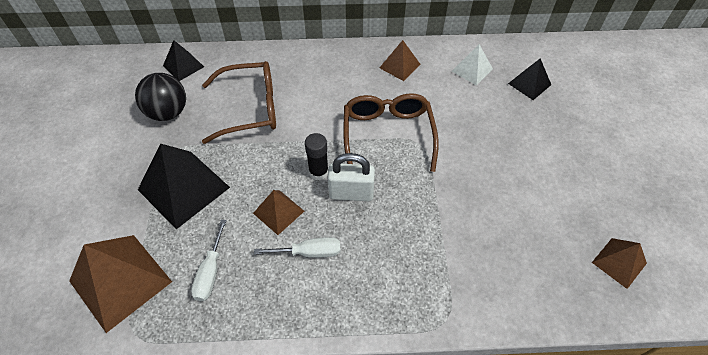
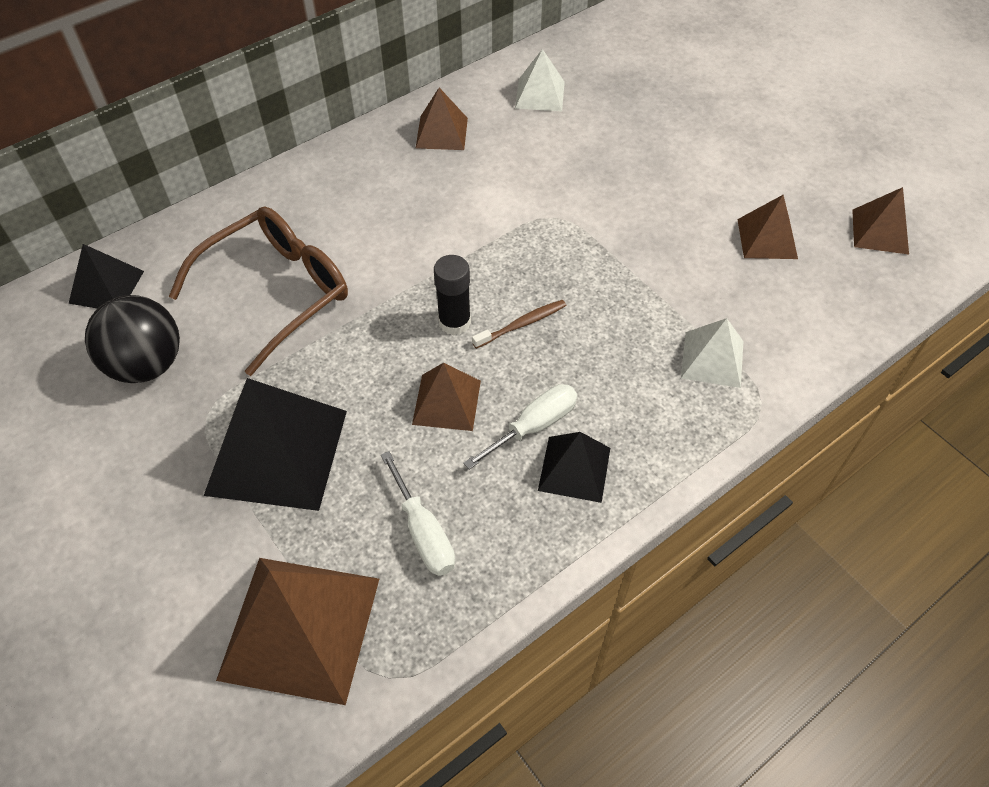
camera: 35 degrees left, 0 degrees up
(351, 193) = (522, 324): white padlock -> brown toothbrush
(387, 135) = (504, 228): brown glasses -> none
(439, 277) = (712, 359): none -> white pyramid
(529, 84) = (623, 80): black pyramid -> black pyramid (574, 469)
(537, 225) = (767, 238): none -> brown pyramid

